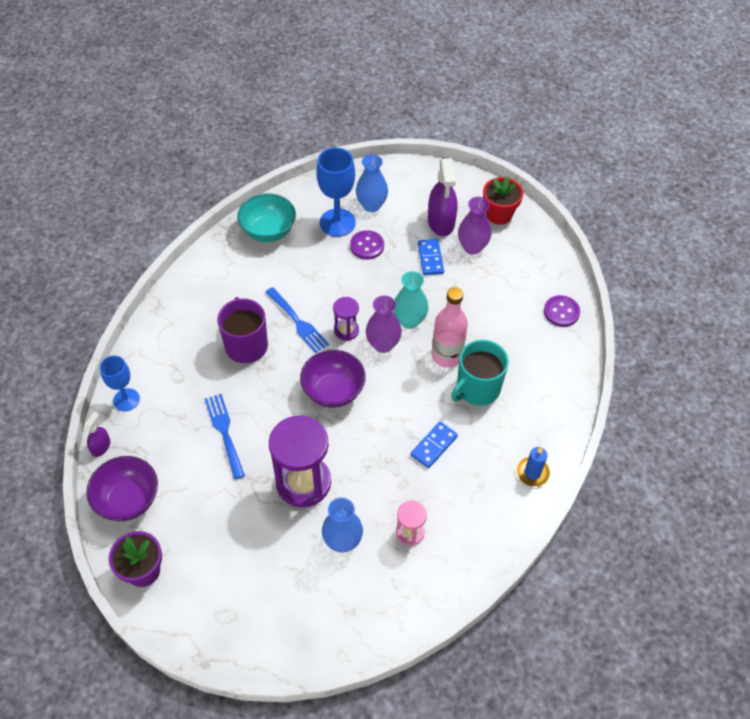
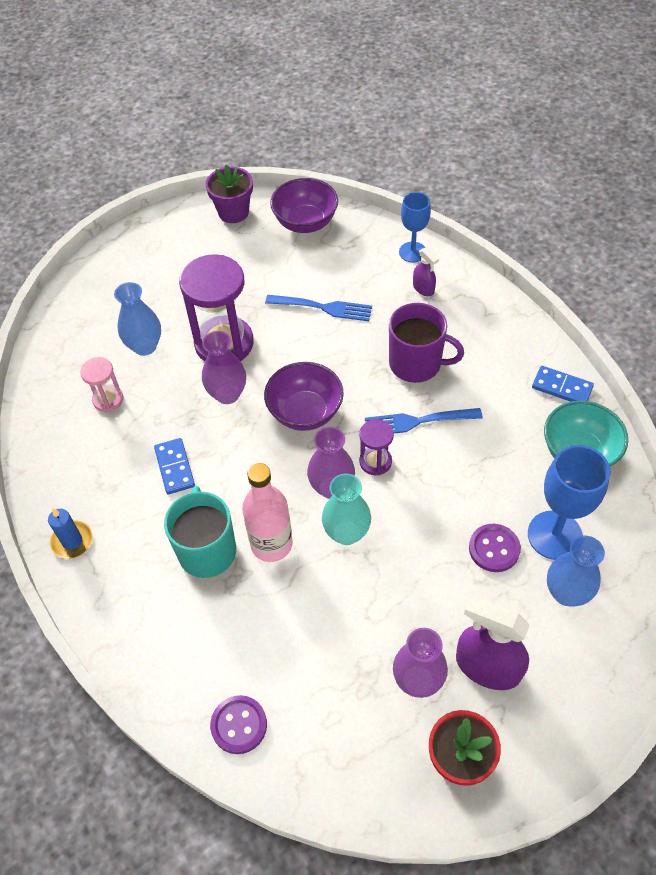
camera: 125 degrees right, 0 degrees up
(101, 447) = (373, 221): purple spray bottle -> purple spray bottle (423, 288)
(350, 450) = (227, 394): none -> purple vase
(430, 258) = (429, 613): blue domino -> blue domino (562, 387)

